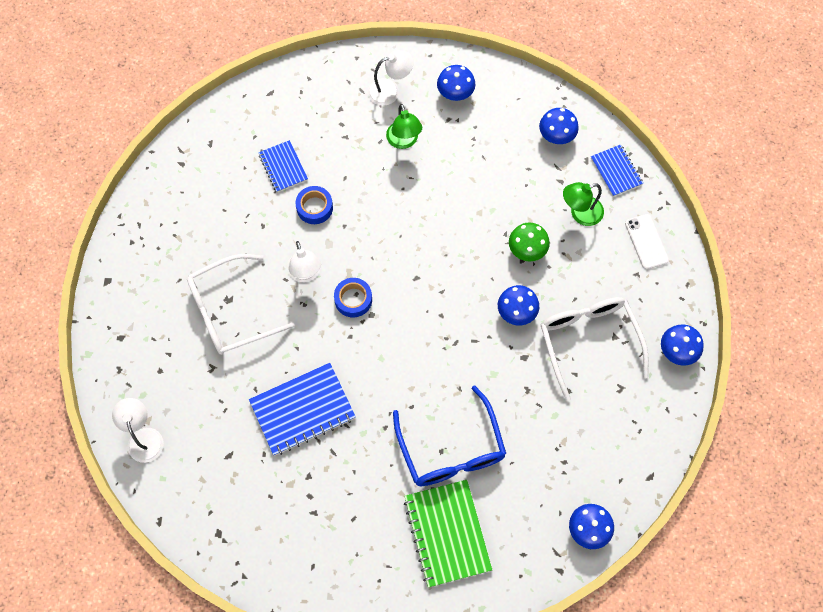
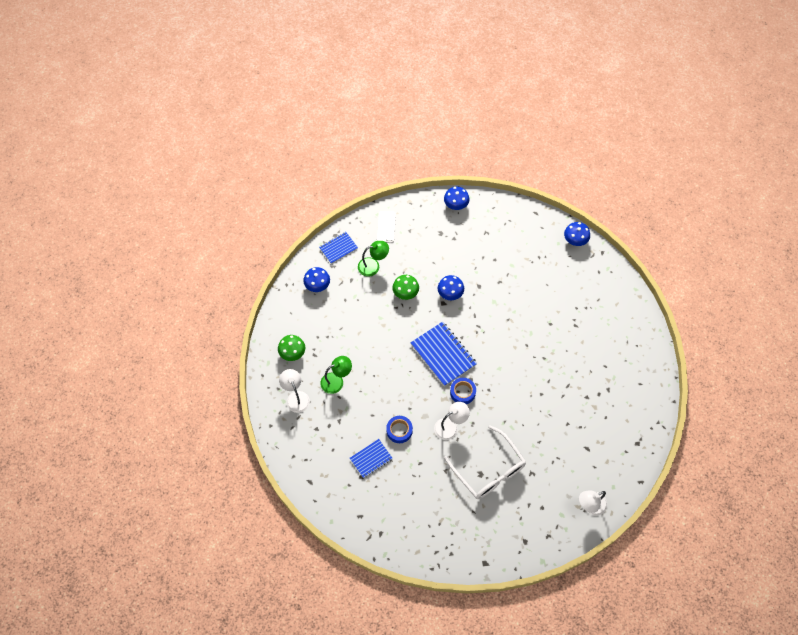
camera: 100 degrees left, 5 degrees down
(302, 410) = (545, 409): blue notebook -> blue notebook (443, 354)
(447, 533) = (598, 313): green notebook -> none
(451, 449) = (547, 318): blue glasses -> none
(455, 94) = (292, 353): blue mushroom -> green mushroom
(580, 213) = (373, 266): green lamp -> green lamp turned 75 degrees counterclockwise
(588, 342) = (460, 252): white glasses -> none
(646, 242) = (386, 227): white phone -> white phone turned 60 degrees counterclockwise

